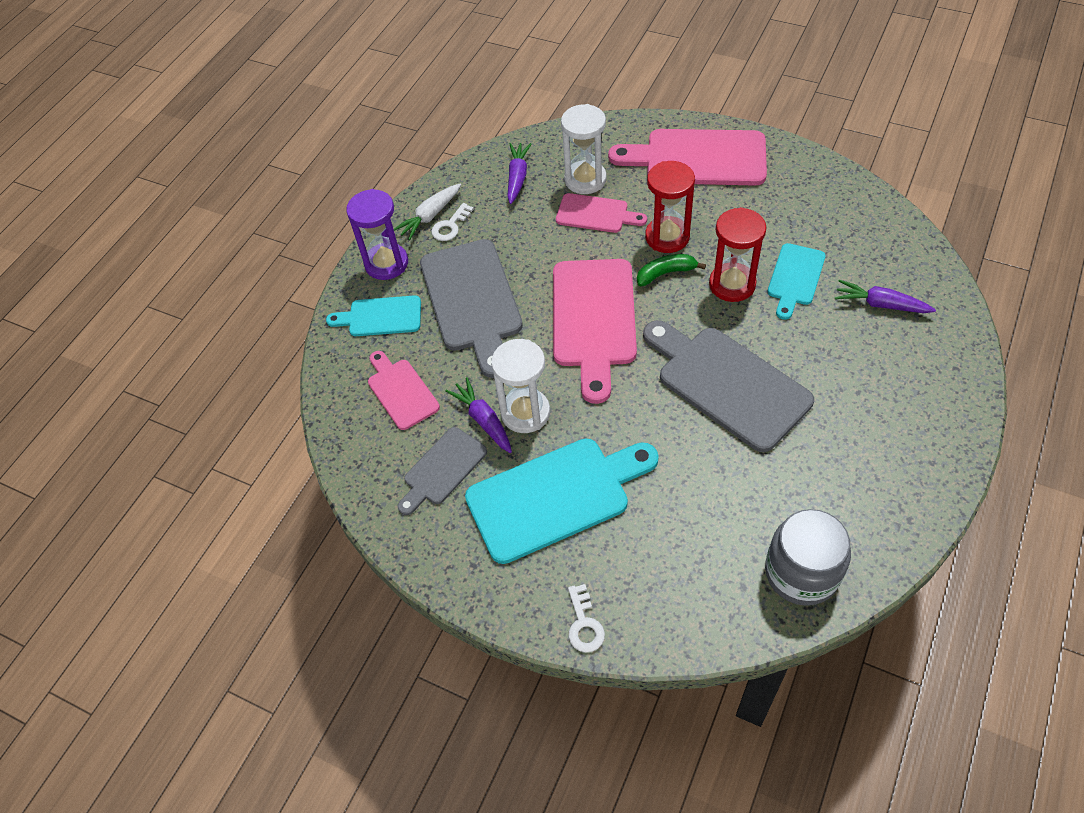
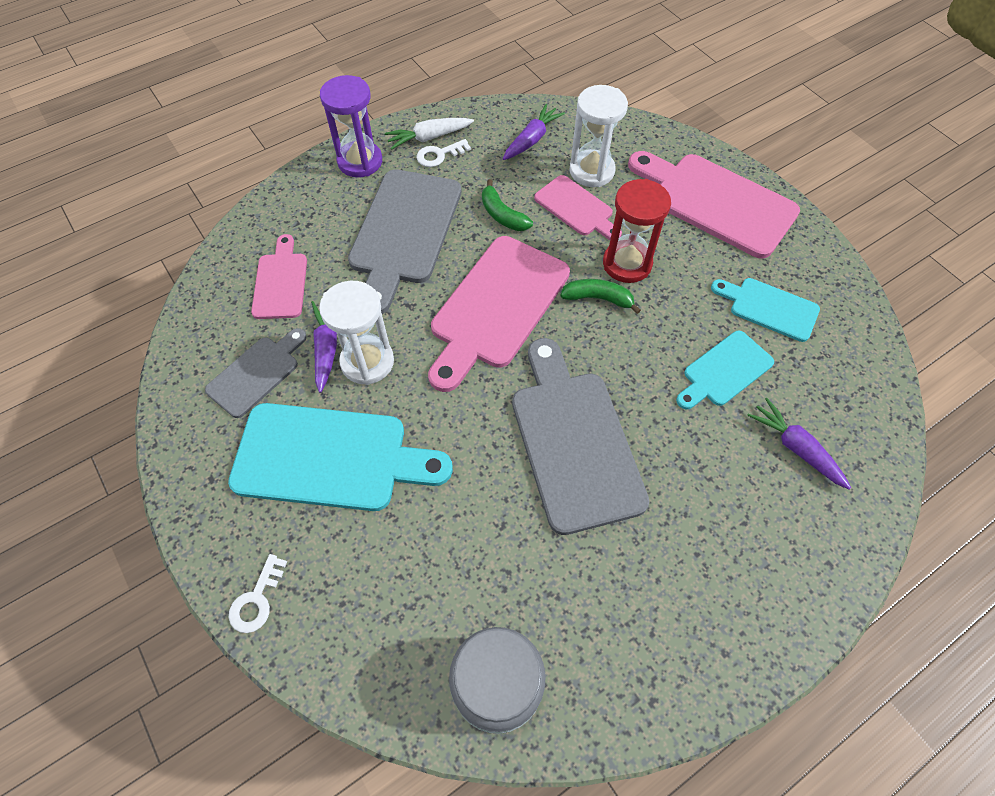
camera: 25 degrees right, 5 degrees up
(380, 317) = (317, 206): turquoise cutting board -> turquoise cutting board (769, 308)
(442, 469) = (257, 373): grey cutting board -> grey cutting board turned 150 degrees clockwise
(541, 248) = (502, 215): none -> green banana
(732, 284) = (655, 344): red hourglass -> none

